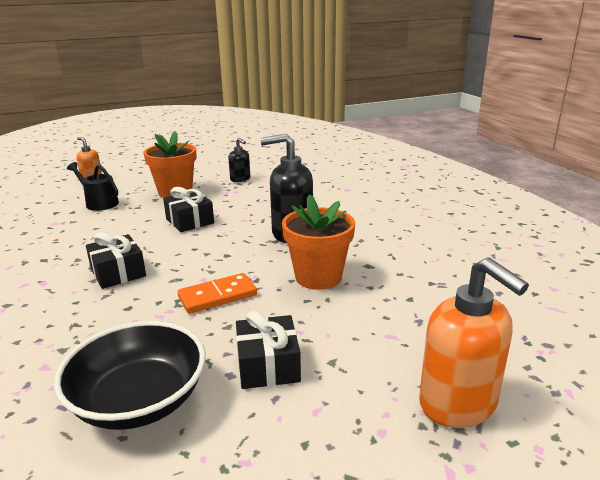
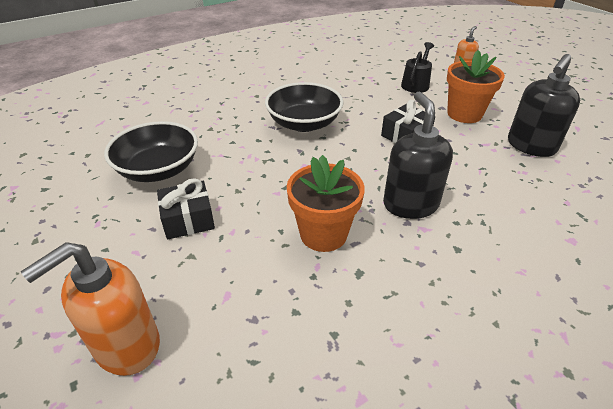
camera: 80 degrees right, 15 degrees up
(118, 272) = (304, 123): black gift -> black bowl
(217, 296) = (279, 177): orange domino -> none
(240, 179) = (531, 146): black soap dispenser -> black soap dispenser, size x1.88

